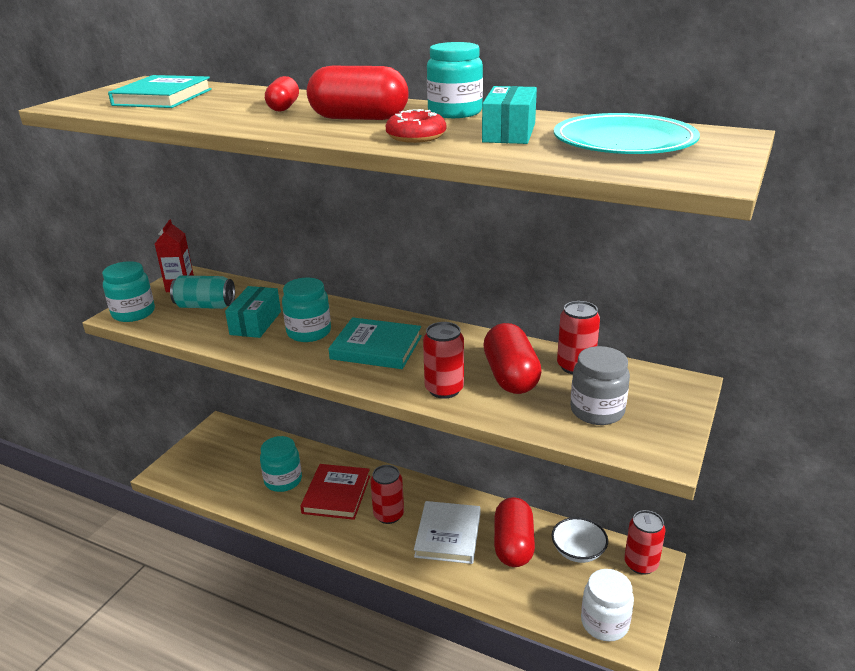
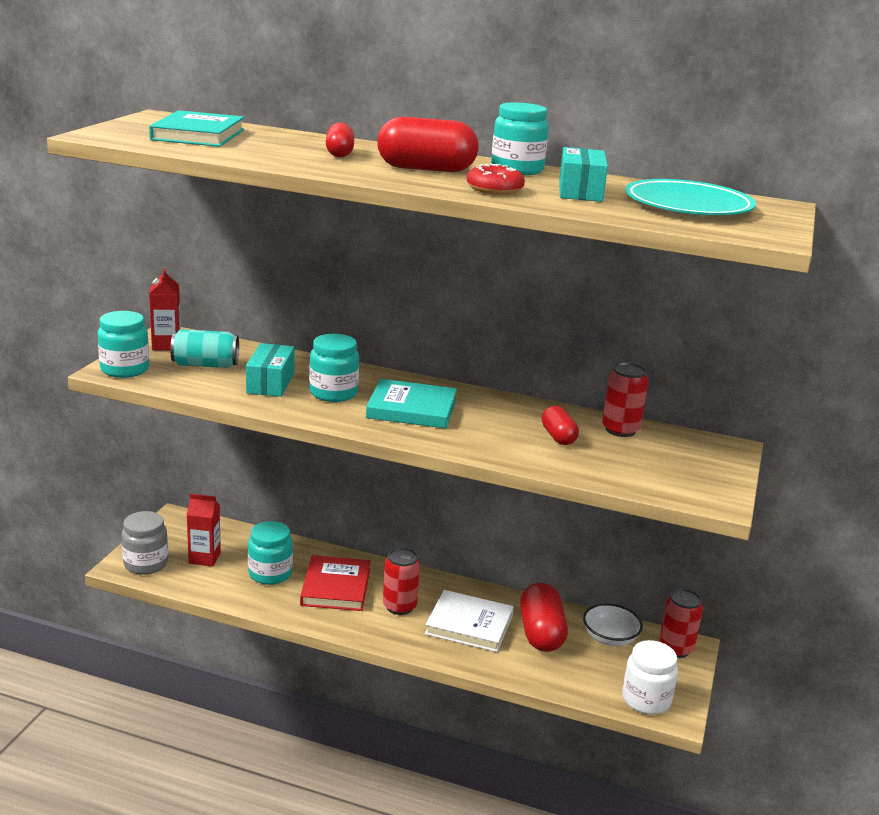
camera: 10 degrees left, 5 degrees down
(232, 465) = (204, 558): none -> red carton
(444, 389) = (494, 446): red can -> none
(448, 535) = (469, 625): white book -> white book turned 75 degrees counterclockwise
(510, 376) = (558, 437): red capsule -> red capsule, size x0.58
(597, 411) = (649, 467): grey jar -> grey jar (146, 564)

